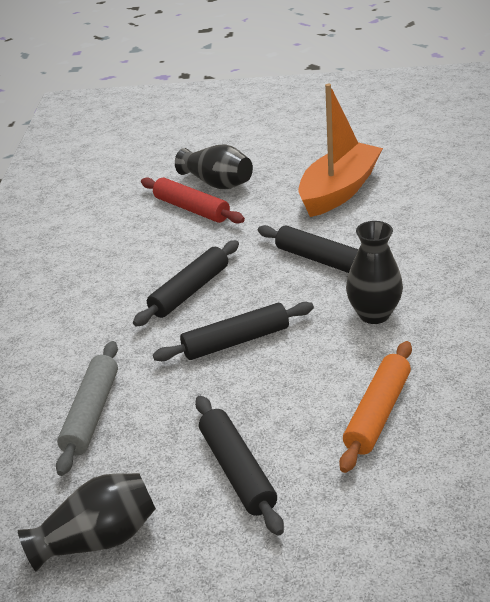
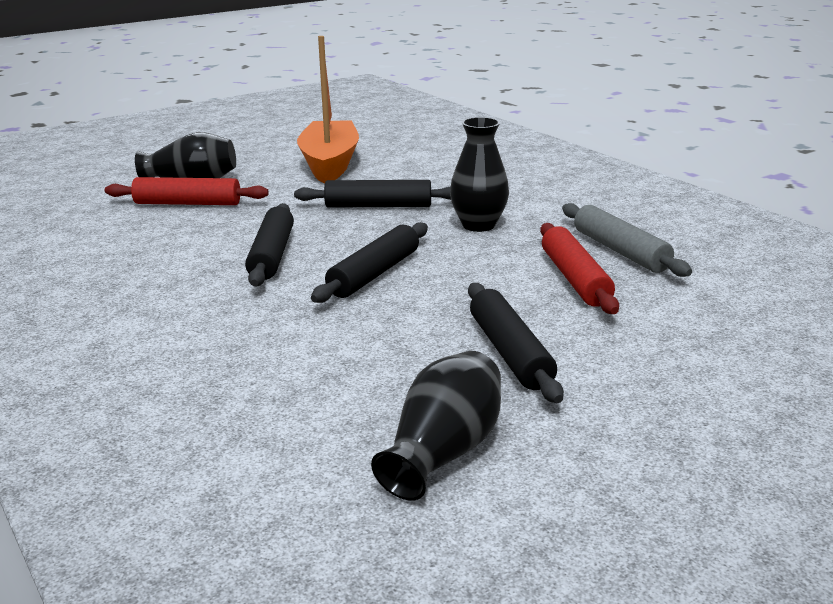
camera: 40 degrees left, 10 degrees down
(91, 413) = (290, 367): grey rolling pin -> grey rolling pin (620, 251)
(238, 470) = (510, 352): black rolling pin -> black rolling pin turned 45 degrees clockwise
(377, 413) = (574, 279): orange rolling pin -> red rolling pin

